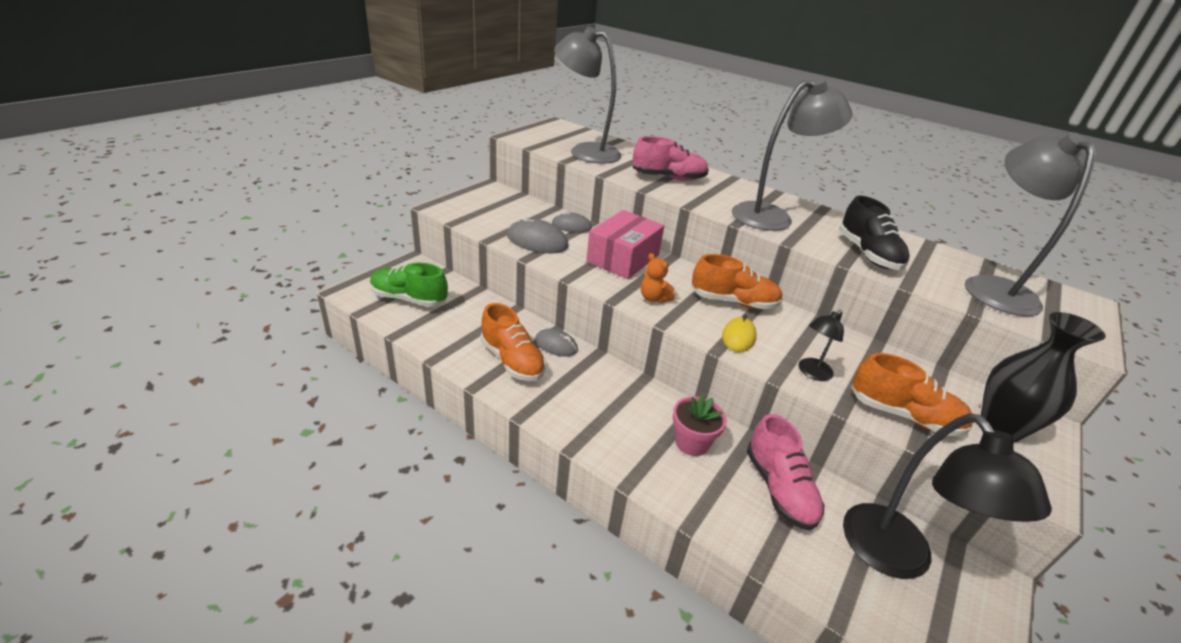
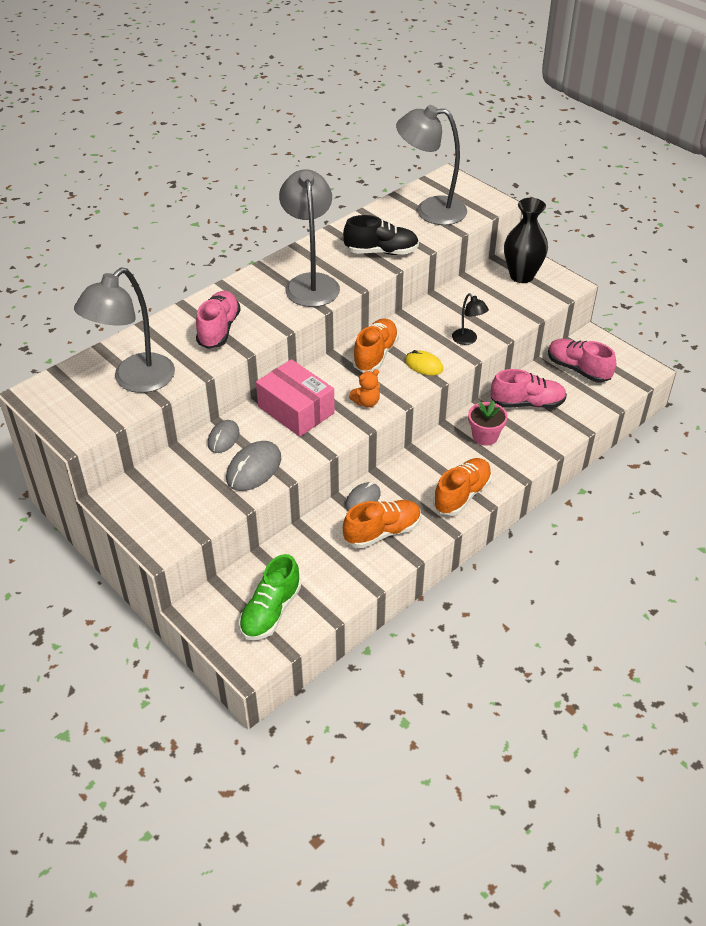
camera: 75 degrees left, 10 degrees up
(897, 558) = (578, 369): black lamp -> pink shoe
(903, 415) = (510, 312): orange shoe -> orange shoe (462, 495)

